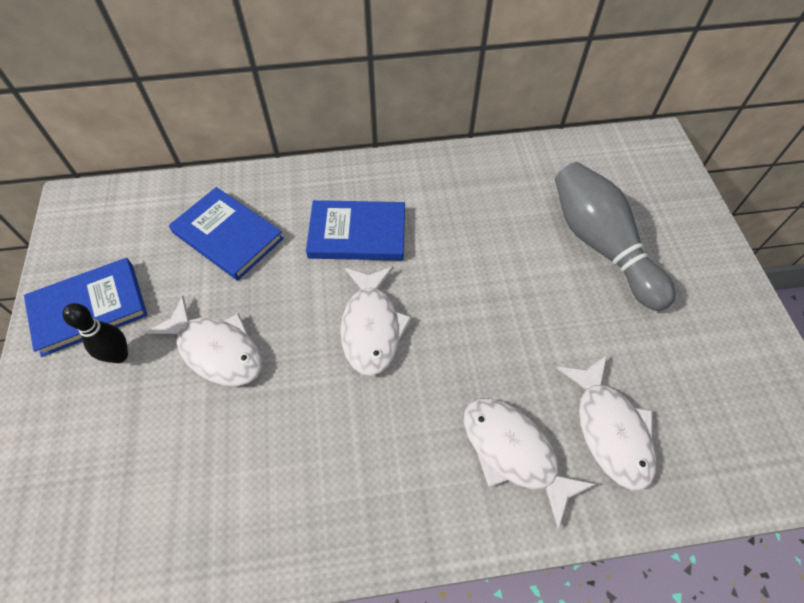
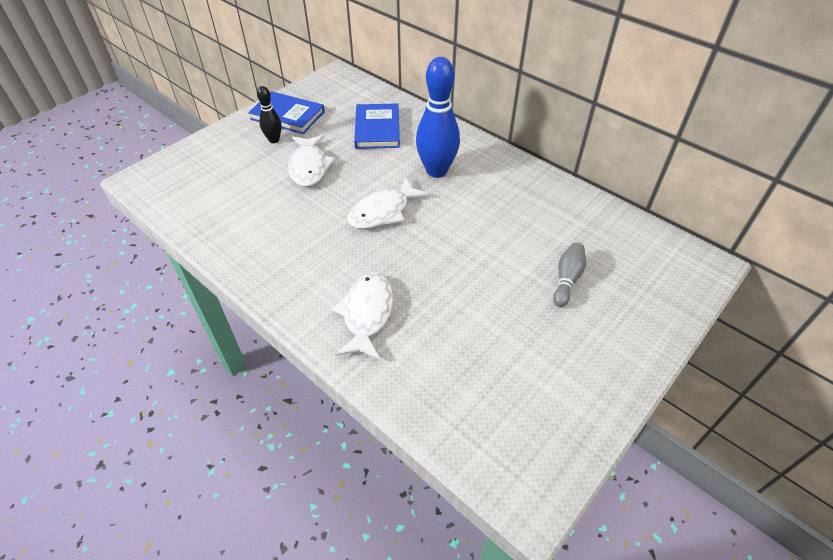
camera: 50 degrees right, 10 degrees down
(357, 233) = (436, 171): blue book -> blue bowling pin
(600, 245) = (567, 279): grey bowling pin -> grey bowling pin, size x0.52
(609, 429) = (428, 353): white fish -> none

